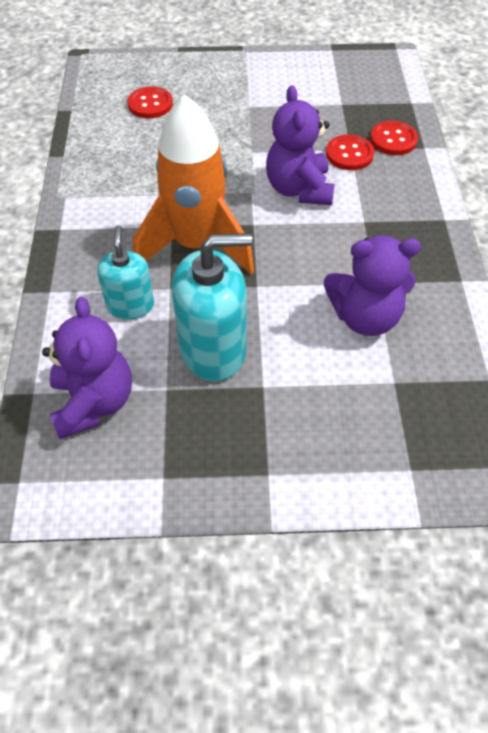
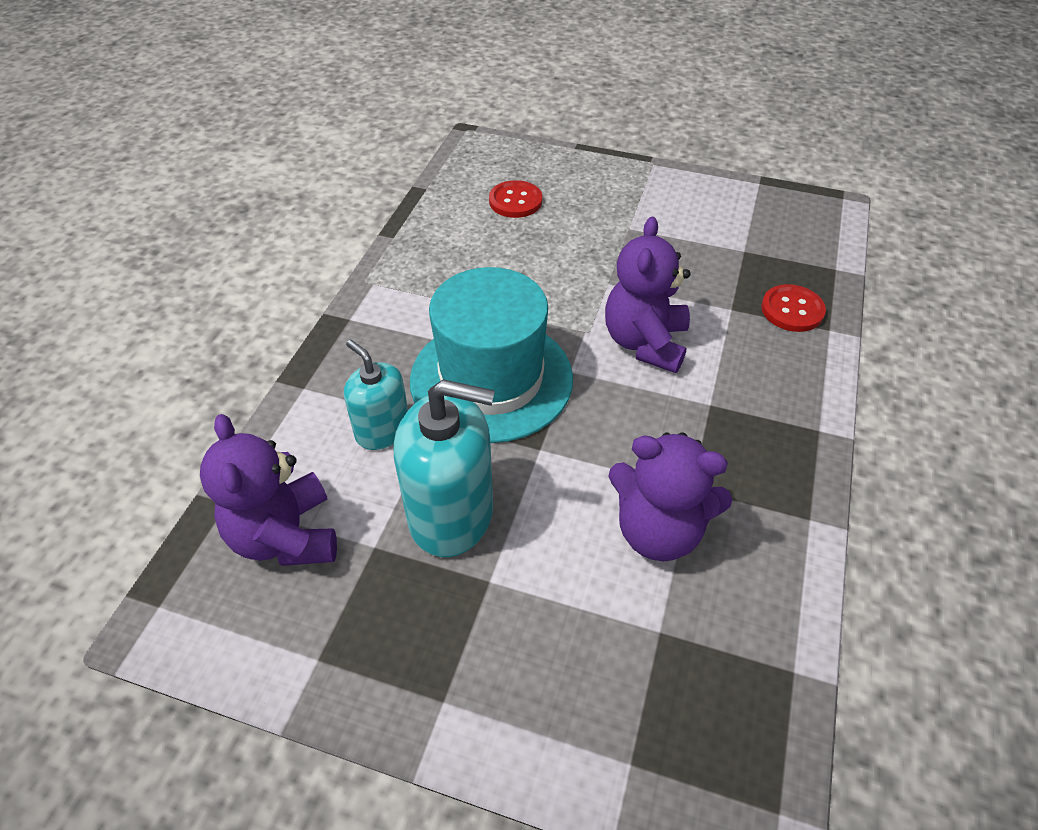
camera: 20 degrees right, 5 degrees down
(93, 402) = (285, 536): purple teddy bear -> purple teddy bear turned 150 degrees clockwise
(130, 305) = (382, 430): turquoise soap dispenser -> turquoise soap dispenser turned 60 degrees counterclockwise
(196, 245) = (491, 379): orange rocket -> turquoise hat
(349, 154) = (727, 315): red button -> none

